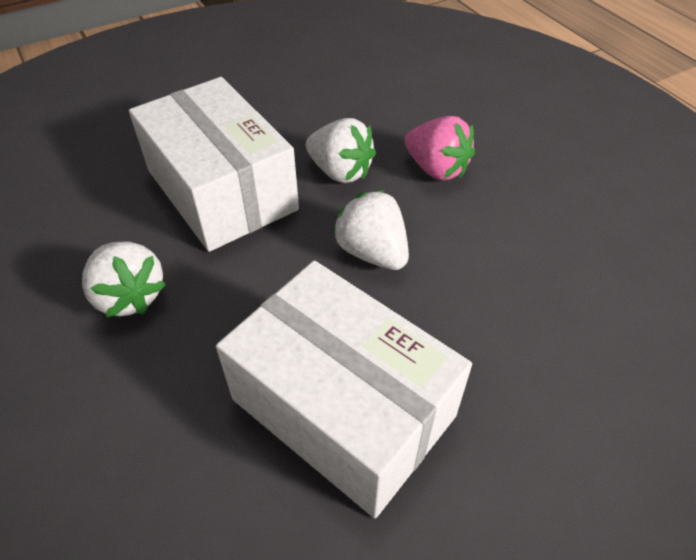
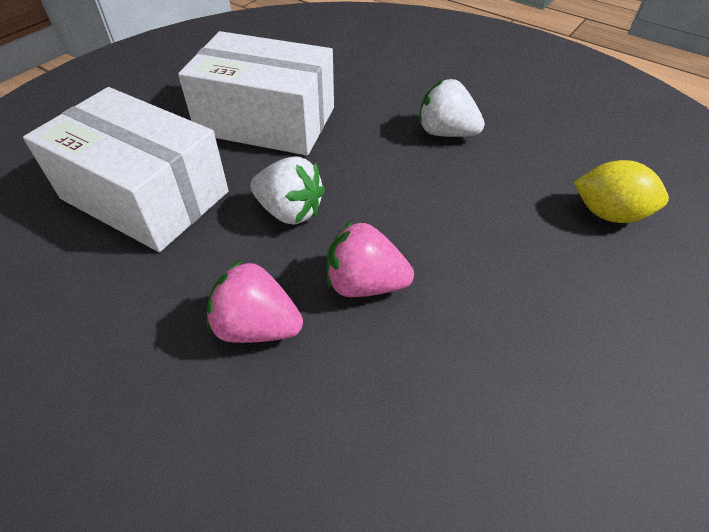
camera: 155 degrees right, 0 degrees up
(93, 160) = (608, 213): none -> yellow lemon
(221, 190) = (463, 224): white box -> white box (145, 195)
(340, 172) = (365, 284): white strawberry -> pink strawberry

